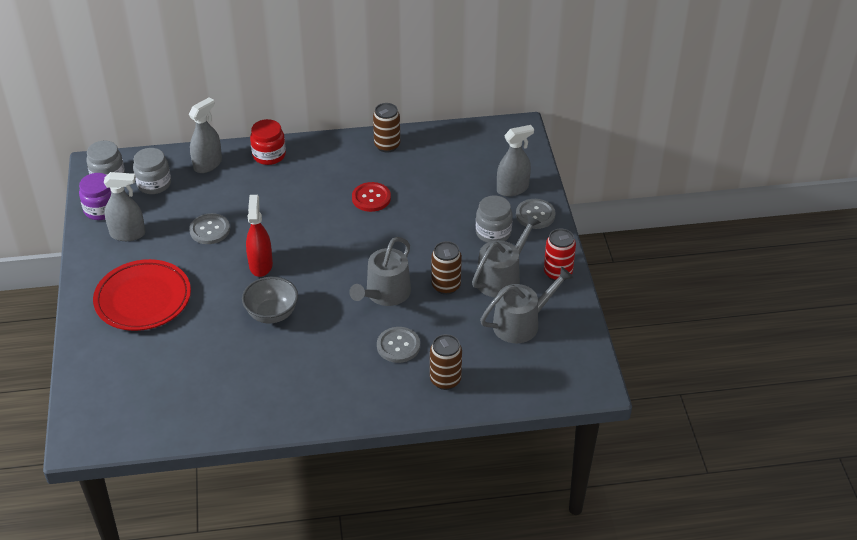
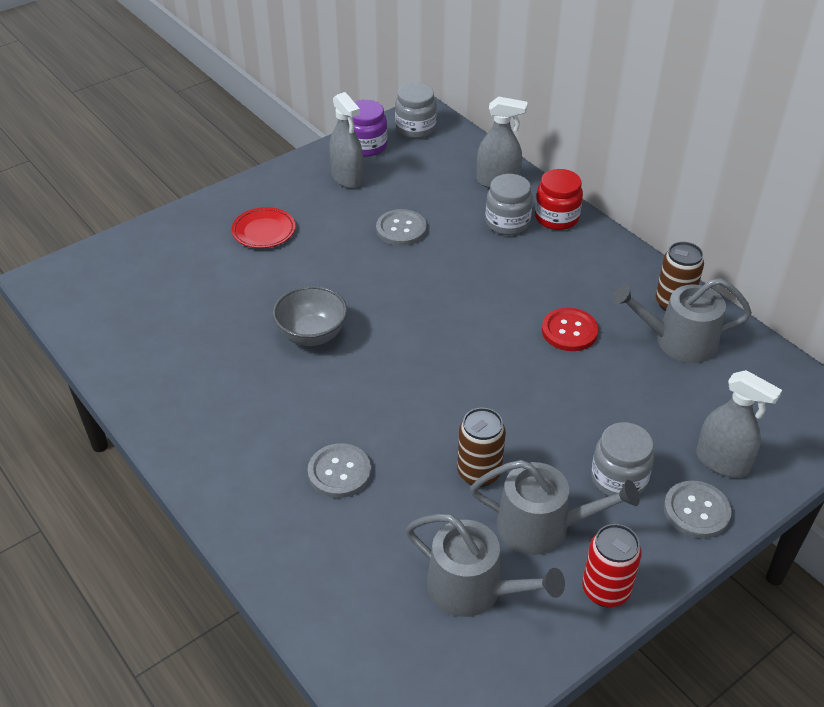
camera: 60 degrees right, 0 degrees up
(143, 299) = (264, 231): red plate -> red plate, size x0.55
(154, 184) = (433, 161): grey jar -> grey jar (507, 223)
(260, 265) = (380, 291): red spray bottle -> none
(385, 293) = (419, 418): grey watering can -> grey watering can (678, 341)
(445, 380) = (312, 548): brown can -> none

